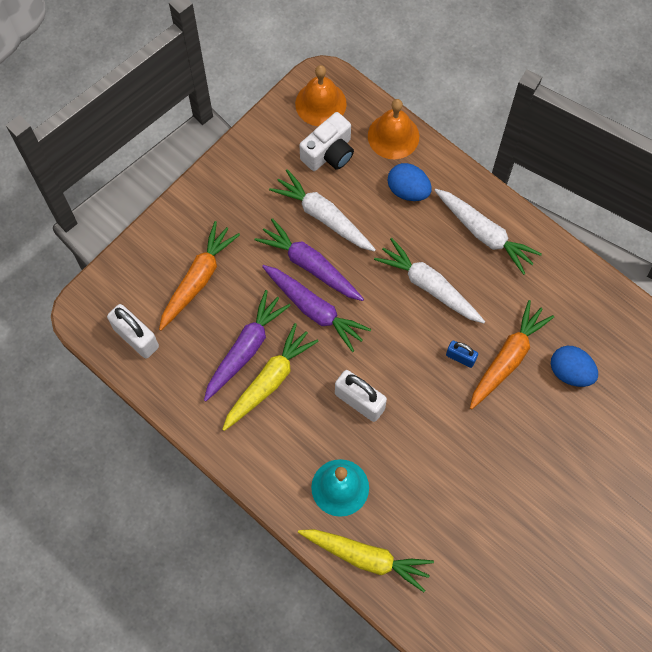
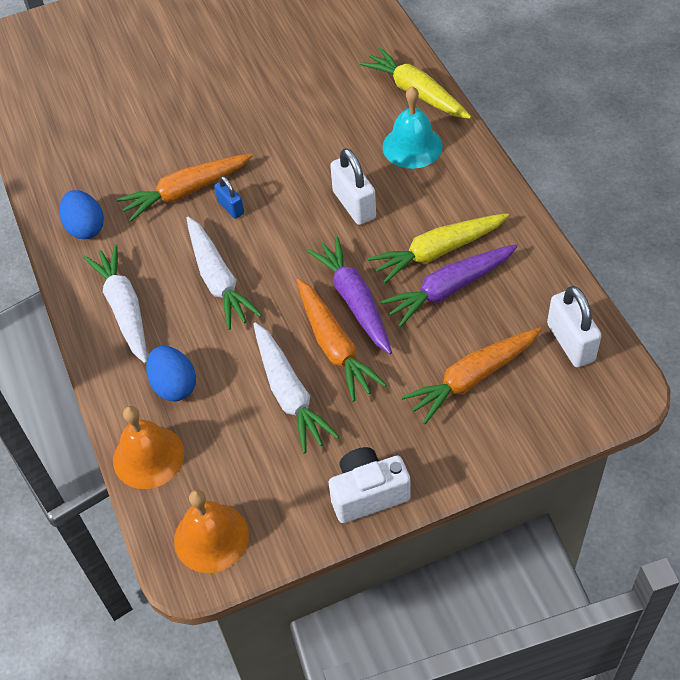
camera: 150 degrees left, 15 degrees down
(310, 265) = (334, 346): purple carrot -> orange carrot
(329, 153) = (239, 466): white camera -> white camera (368, 494)
(570, 372) = (137, 162): blue egg -> blue egg (85, 228)

